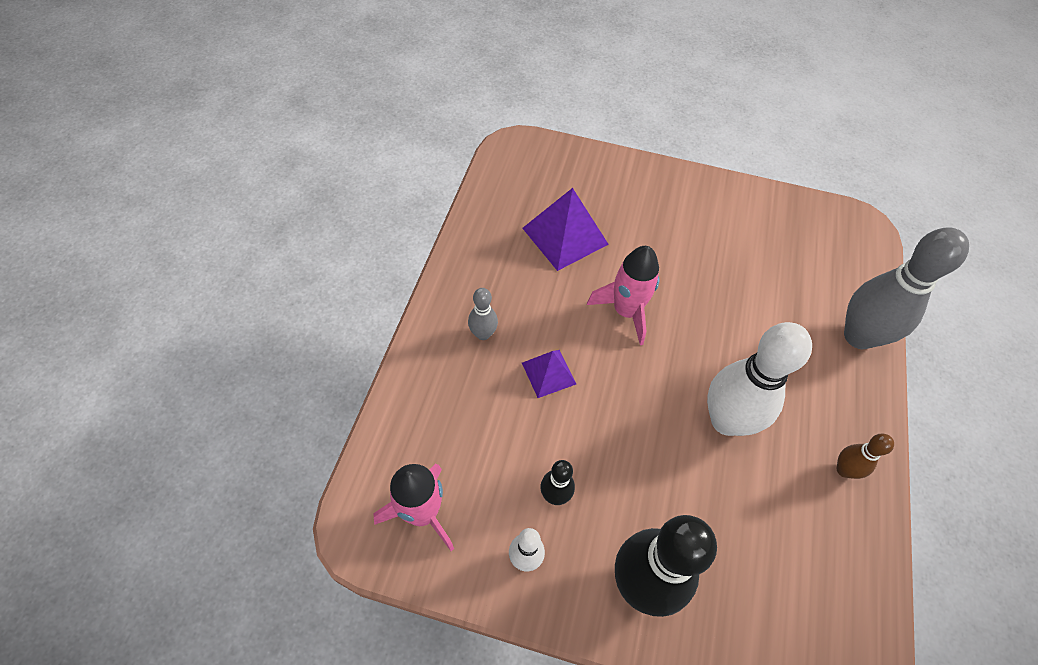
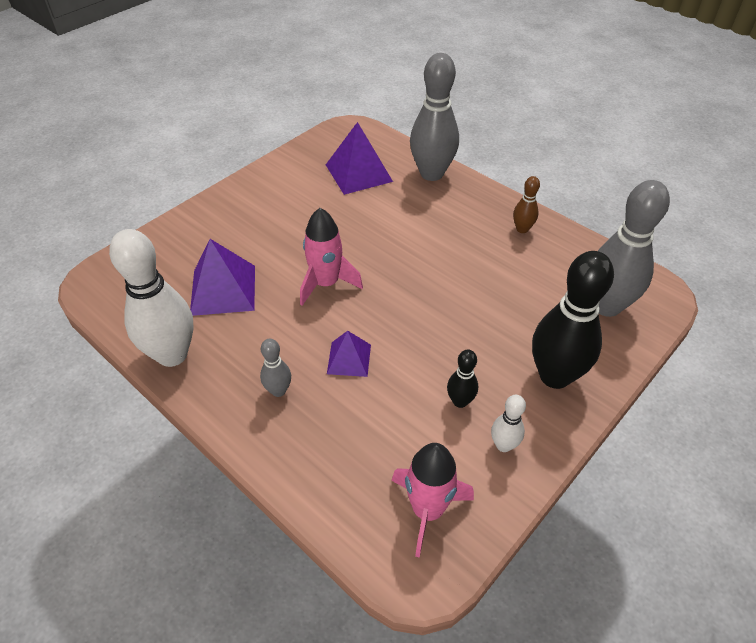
camera: 60 degrees left, 10 degrees down
(726, 420) = (454, 269): white bowling pin -> white bowling pin (172, 354)
(787, 614) = (606, 306): none -> grey bowling pin
(800, 266) = (358, 173): none -> purple pyramid

